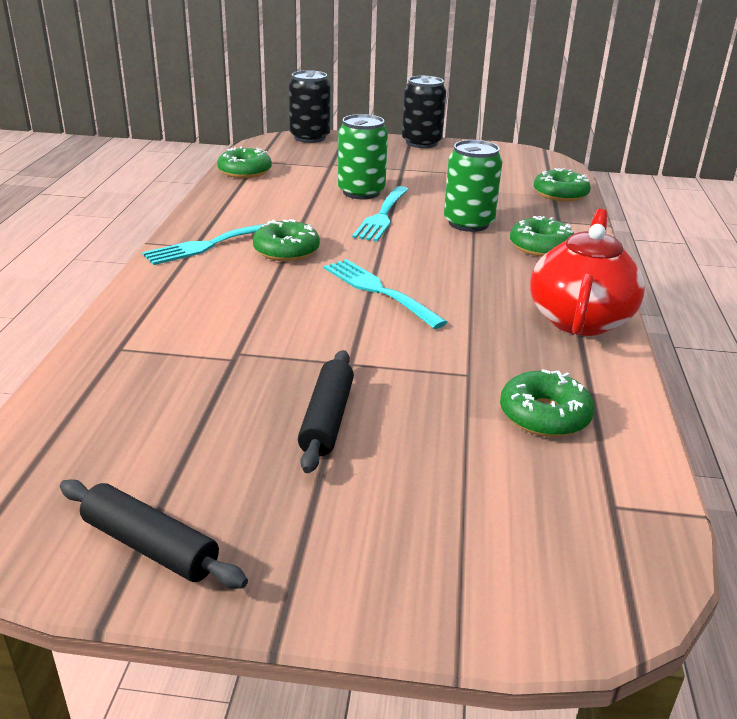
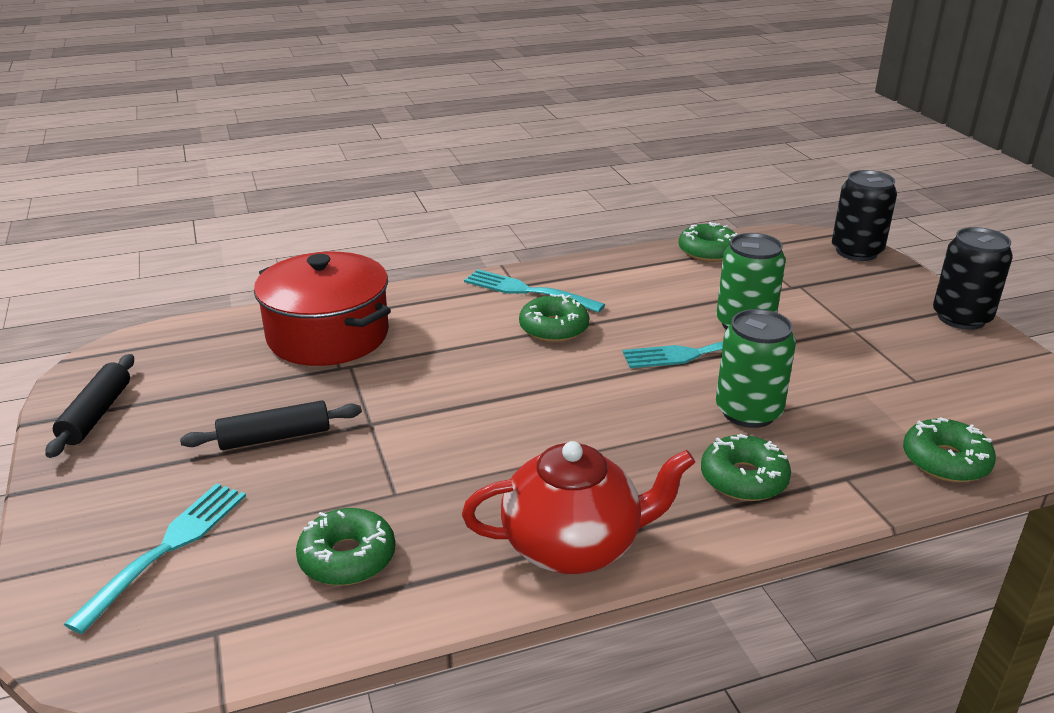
camera: 65 degrees right, 0 degrees up
(162, 352) = (328, 335): none -> red pot
(379, 291) = (518, 400): turquoise fork -> turquoise fork (167, 548)

